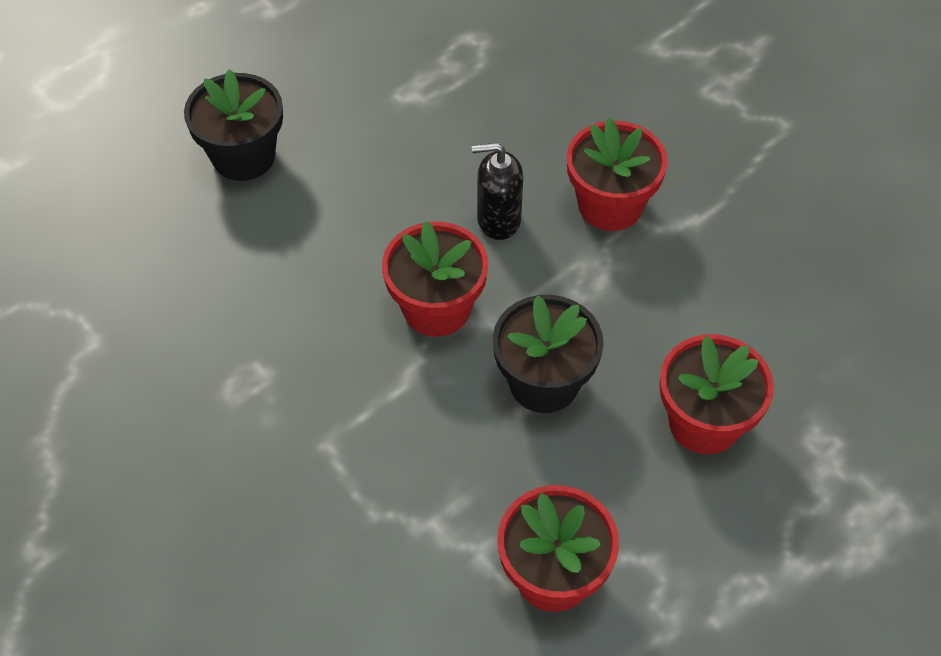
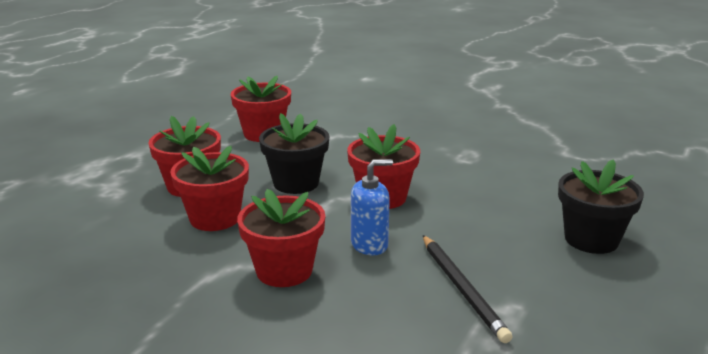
camera: 160 degrees right, 30 degrees down
(436, 129) = (462, 289): none -> black pencil
(498, 220) = (369, 245): black soap dispenser -> blue soap dispenser
(676, 328) = (215, 218): none -> red flower pot

